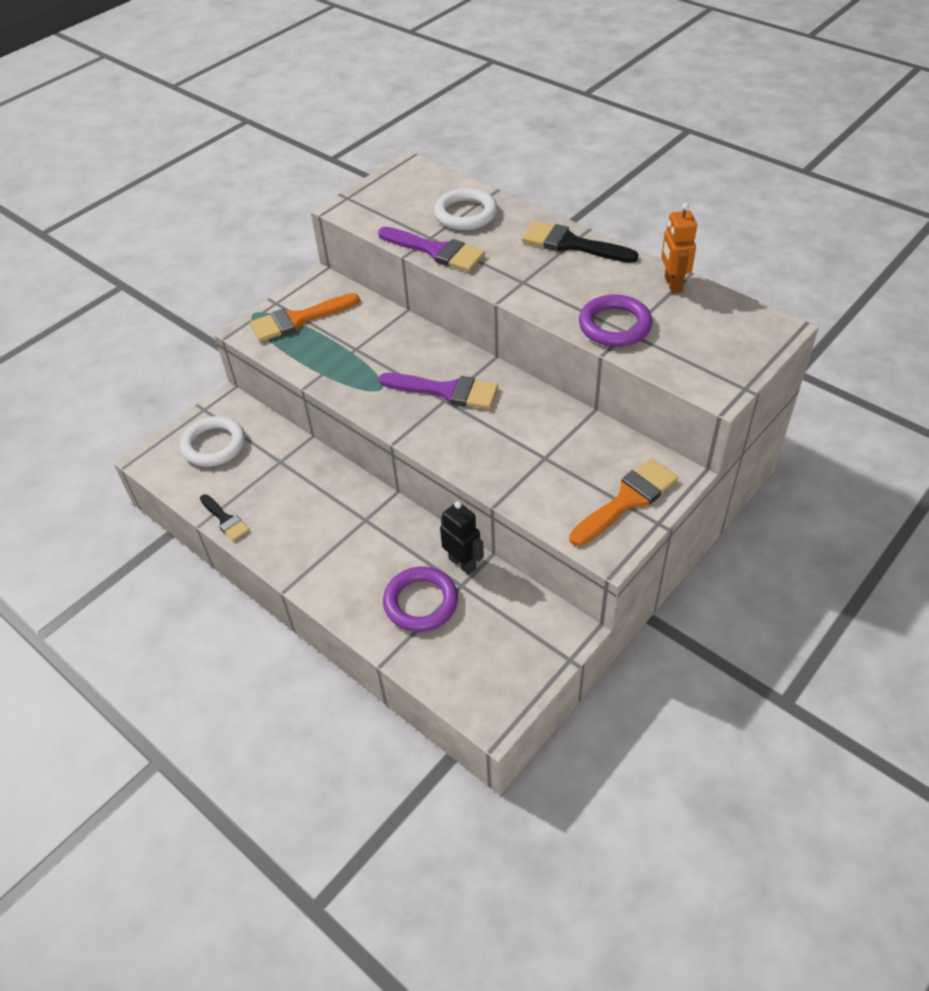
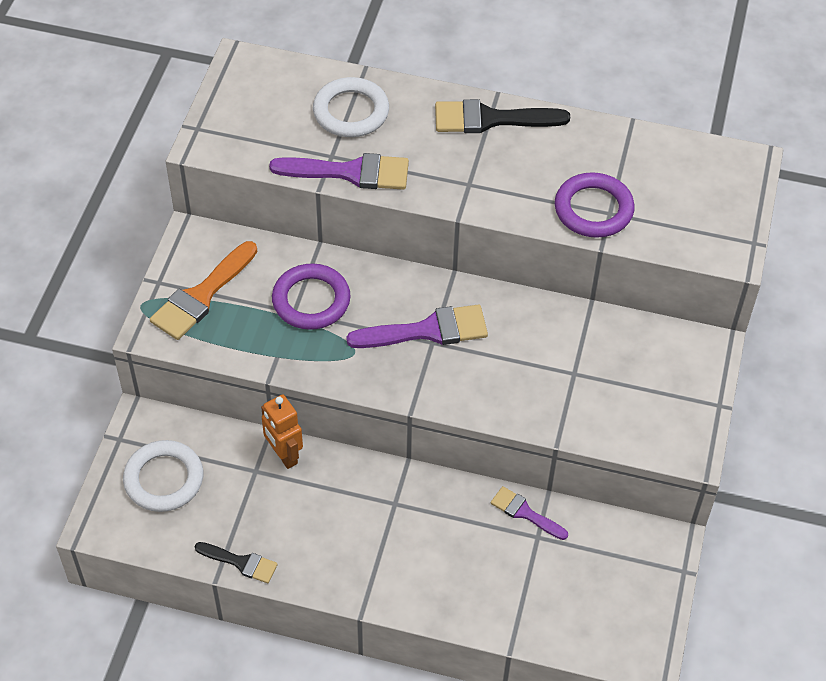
camera: 30 degrees left, 5 degrees up
(421, 602) = (509, 571): purple ring -> purple ring (311, 300)
(462, 563) = (525, 513): black robot -> purple brush
(627, 500) = (678, 391): orange brush -> none
(672, 284) = (622, 139): orange robot -> orange robot (284, 455)

